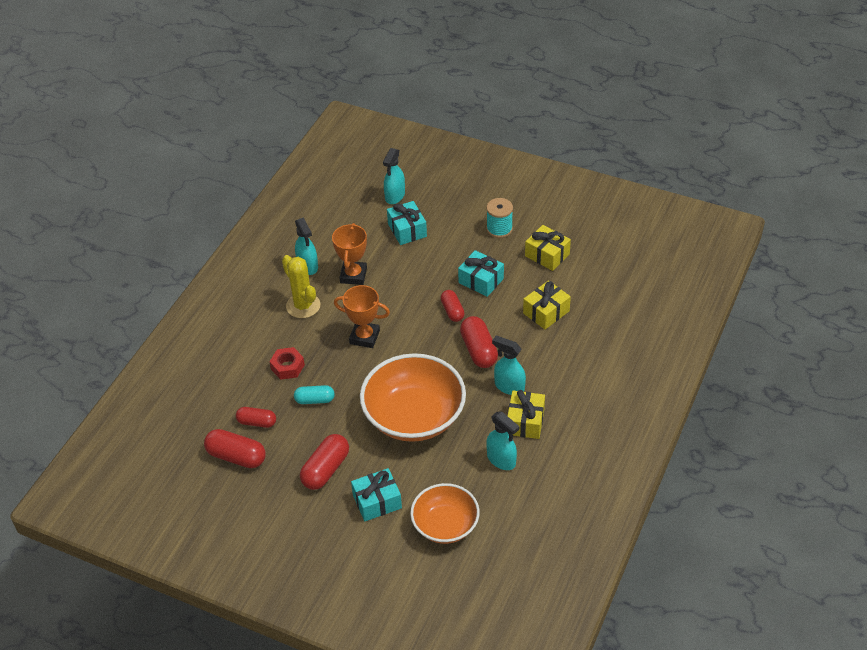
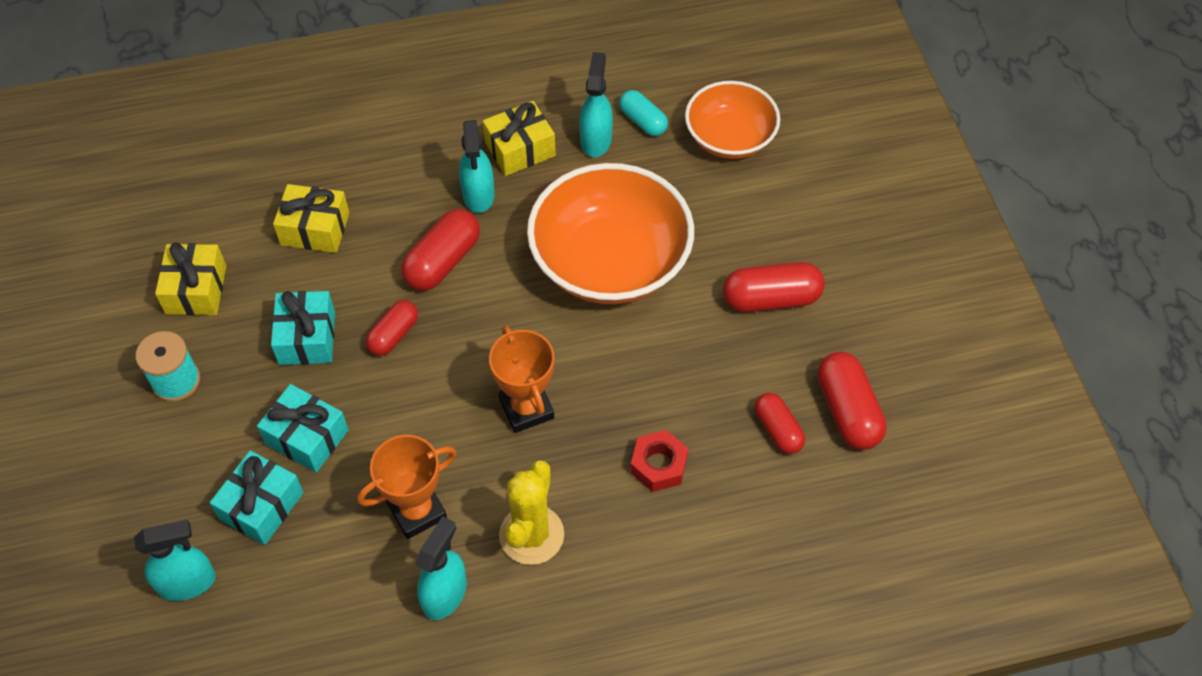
camera: 130 degrees left, 10 degrees up
(314, 400) = (683, 389): turquoise capsule -> turquoise capsule (643, 121)
(377, 501) = (762, 218): turquoise gift -> turquoise gift (307, 437)

